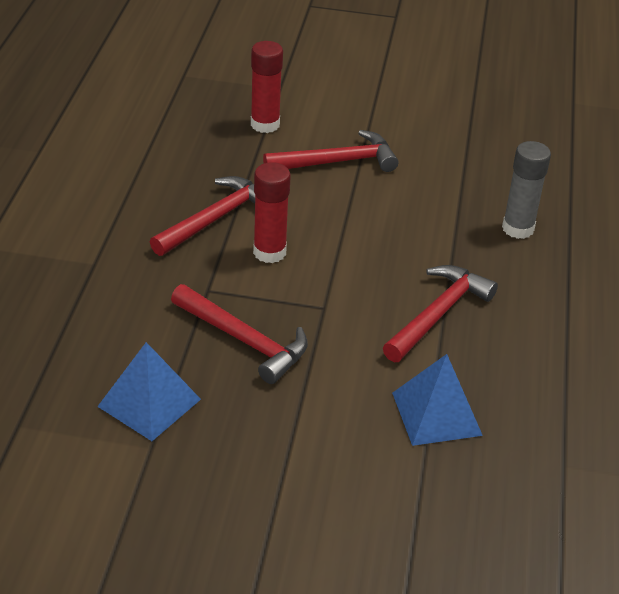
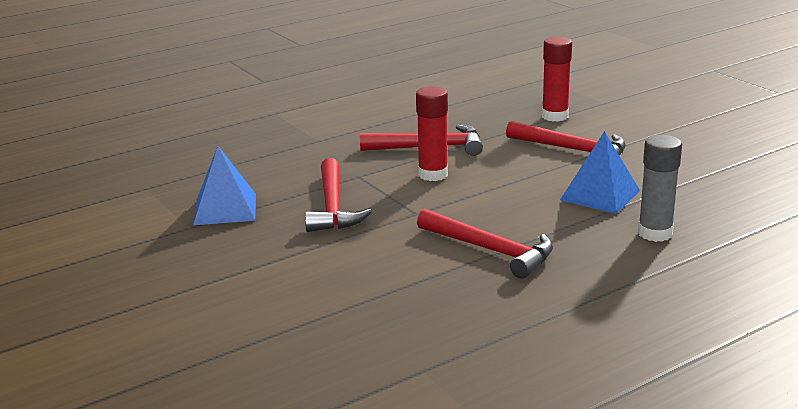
camera: 50 degrees right, 15 degrees down
(436, 414) = (384, 297): blue pyramid -> blue pyramid (600, 195)
(438, 314) = (490, 250): red hammer -> red hammer turned 45 degrees clockwise

